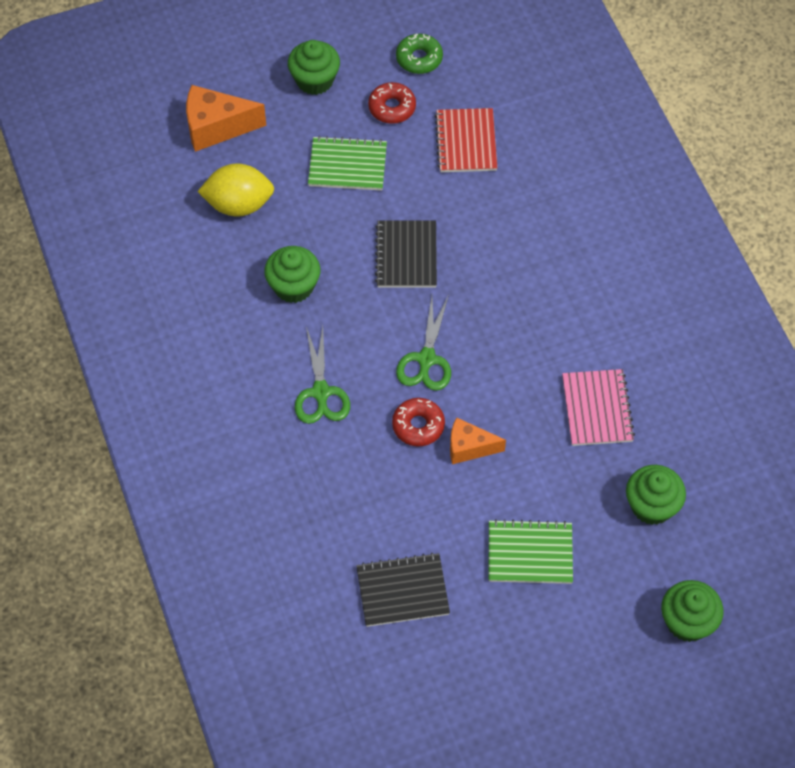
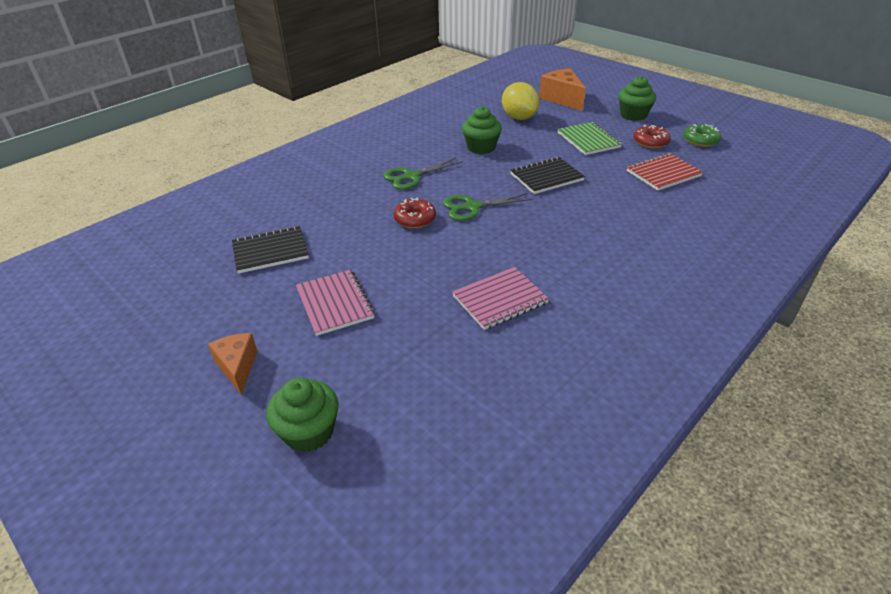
camera: 65 degrees right, 20 degrees down
(402, 591) = (270, 251): black notebook -> black notebook turned 75 degrees counterclockwise
(469, 447) = (413, 246): orange cheese -> orange cheese (237, 367)
(530, 553) = (335, 303): green notebook -> pink notebook
(652, 506) = (426, 364): green cupcake -> none

